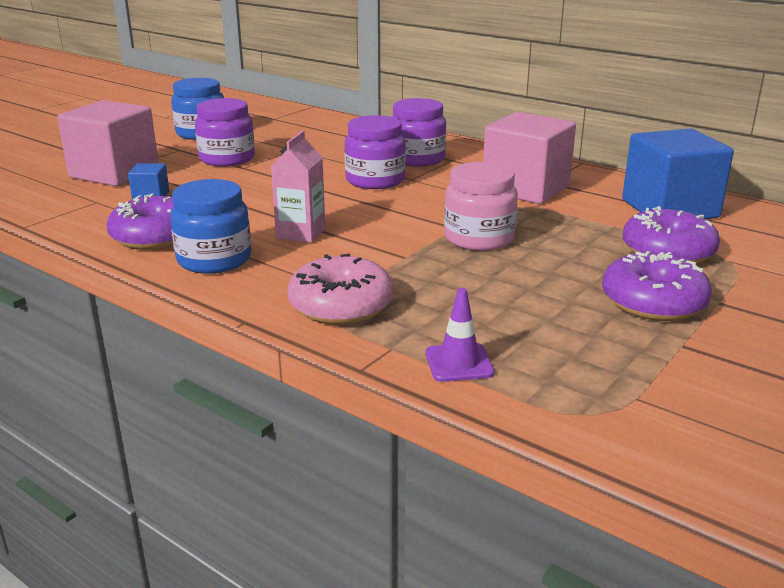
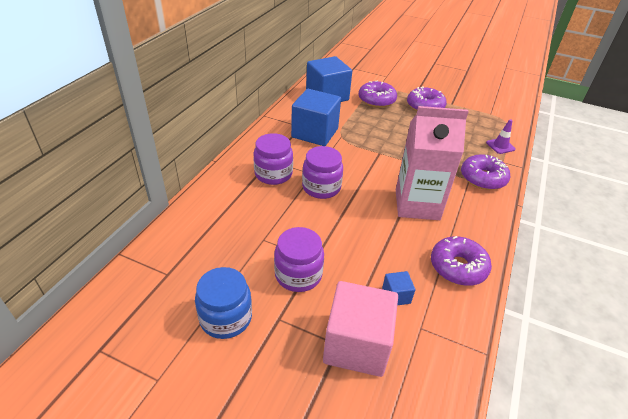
camera: 105 degrees left, 15 degrees up
(214, 260) = (469, 231): blue jar -> none
(301, 233) = (417, 204): pink carton -> pink carton, size x1.89
(341, 306) = (482, 178): pink donut -> purple donut
(479, 238) = (389, 145): pink jar -> none
(525, 188) = (315, 133): pink cube -> blue cube

